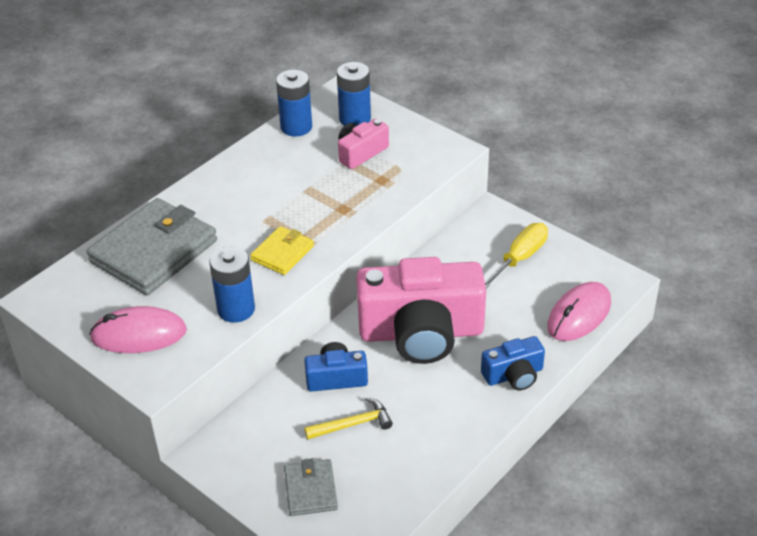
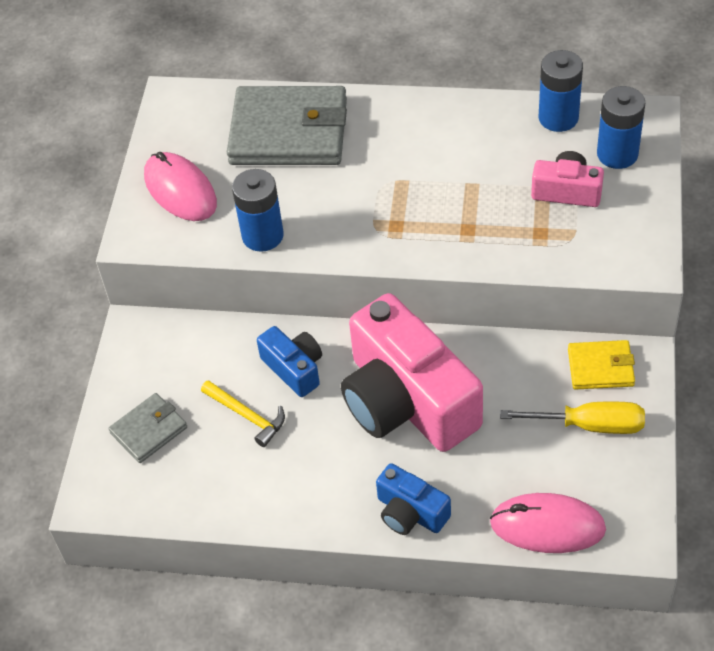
camera: 60 degrees right, 10 degrees up
(282, 253) = (363, 222): yellow wallet -> yellow wallet (600, 367)

